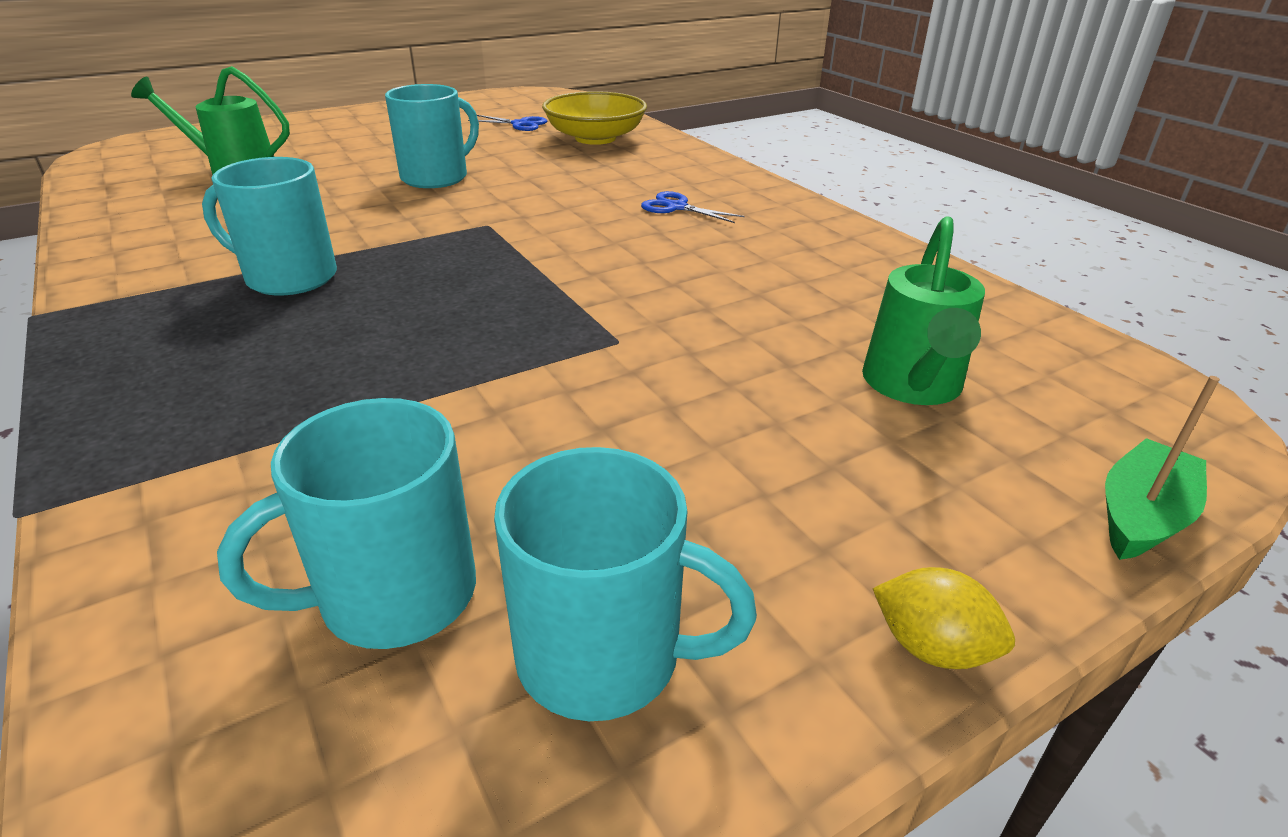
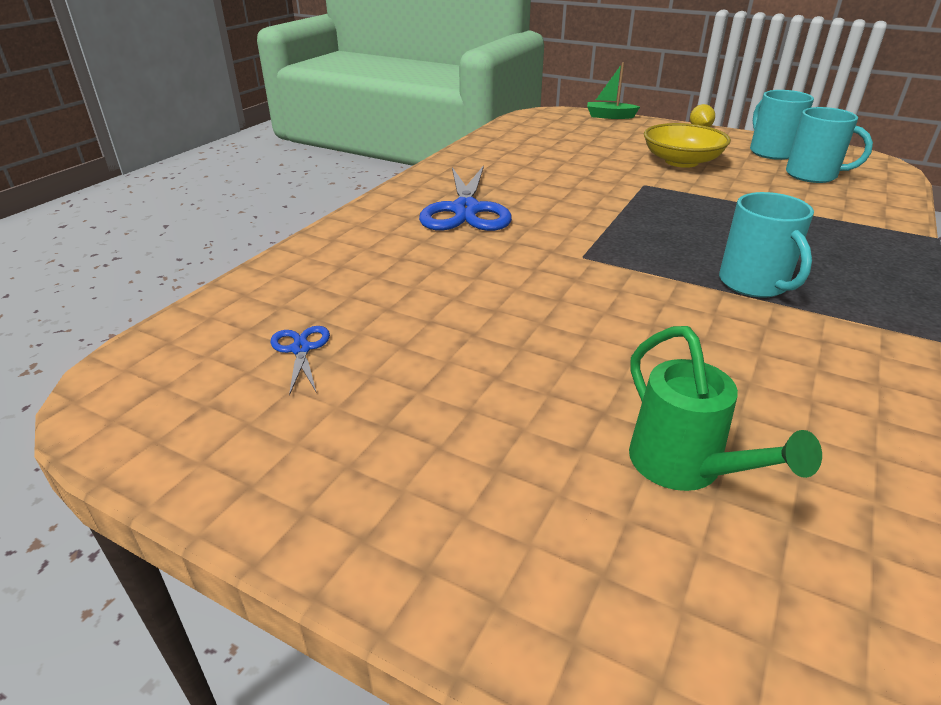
camera: 120 degrees left, 0 degrees up
(436, 177) = (527, 318): turquoise mug -> none
(595, 138) = (322, 286): yellow bowl -> yellow bowl (681, 161)
(676, 207) = (466, 210): blue scissors -> blue scissors, size x2.16
(912, 386) = (587, 140): green watering can -> none

